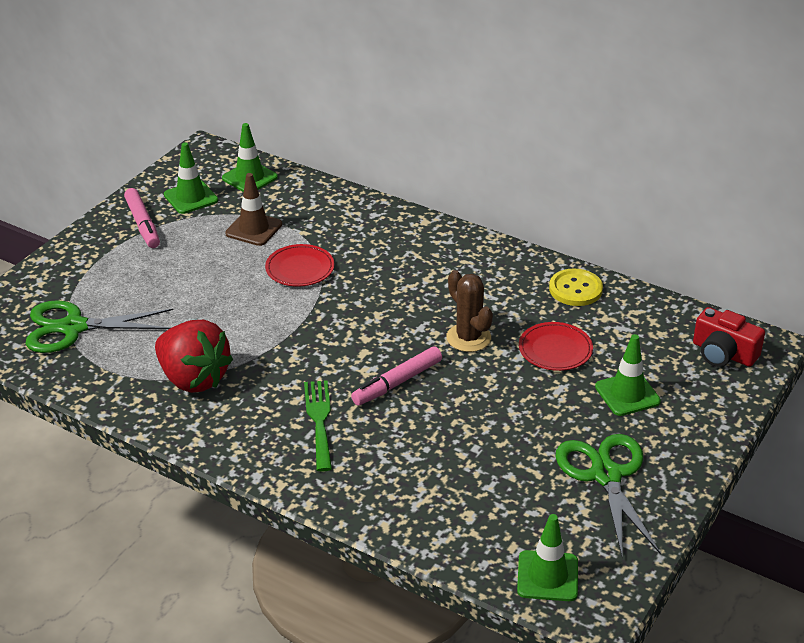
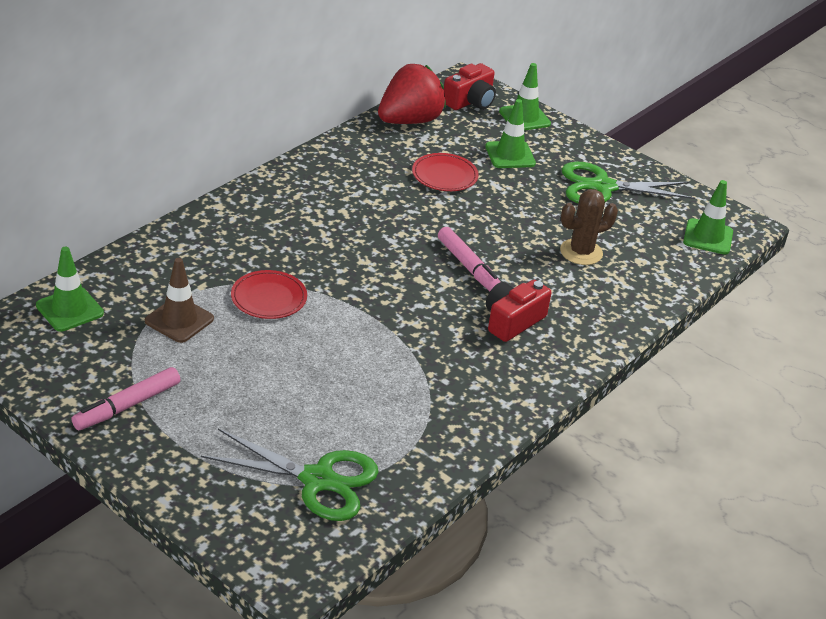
camera: 85 degrees left, 0 degrees up
(73, 327) = (317, 480): green scissors -> green scissors turned 75 degrees counterclockwise
(143, 224) = (127, 406): pink marker -> pink marker turned 150 degrees clockwise
(191, 198) = (88, 360): green traffic cone -> green traffic cone (524, 118)
(193, 379) = (432, 394): red strawberry -> red strawberry (409, 121)
(319, 420) = (512, 321): green fork -> red camera
(468, 338) = (415, 216): brown cactus -> brown cactus (581, 252)
(575, 289) = (363, 147): yellow button -> none

